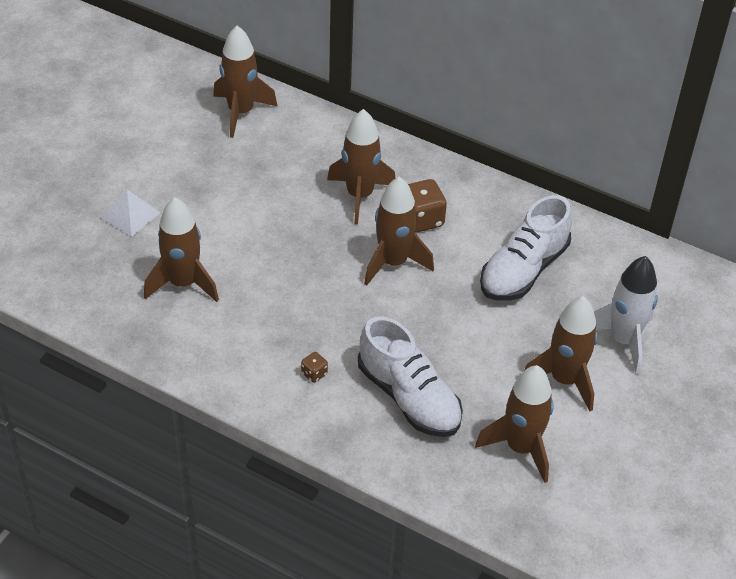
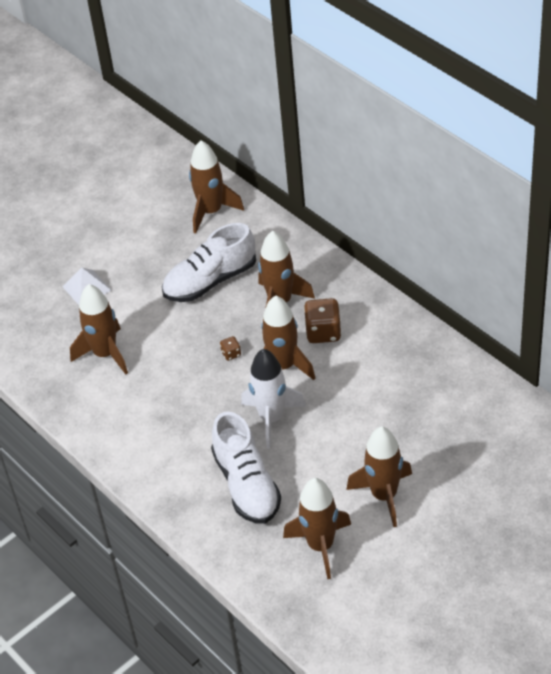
camera: 25 degrees right, 0 degrees up
(314, 373) = (178, 449): brown dice -> brown dice (231, 354)
(523, 270) = (392, 392): white shoe -> white shoe (210, 281)
(623, 340) = (451, 471): white rocket -> white rocket (272, 418)

